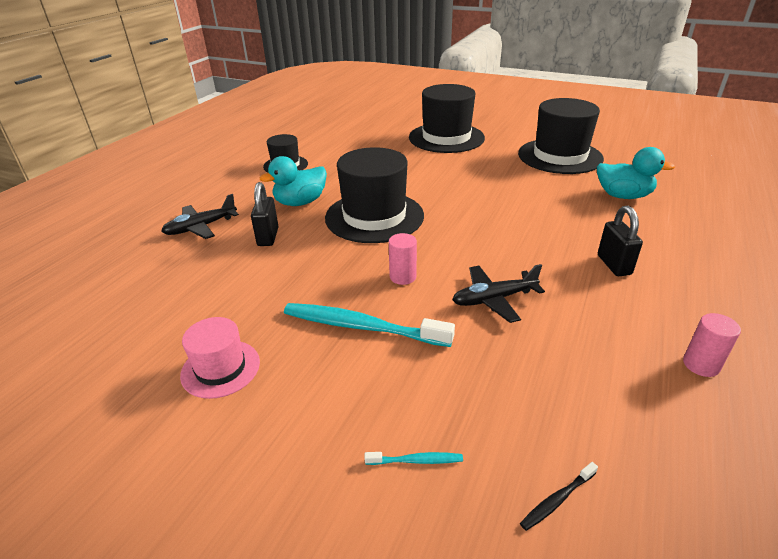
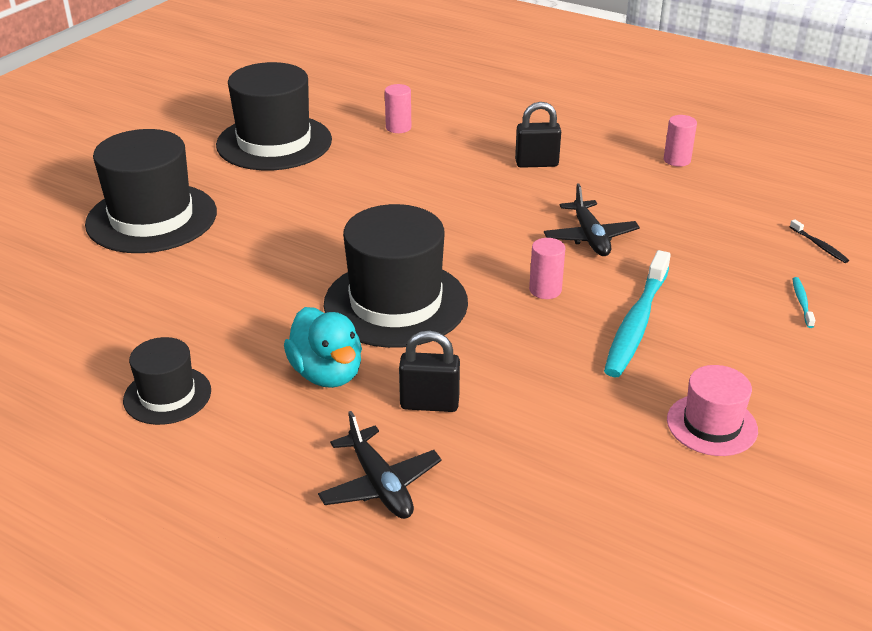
camera: 85 degrees left, 0 degrees up
(623, 196) = (398, 127): turquoise duck -> pink cylinder

